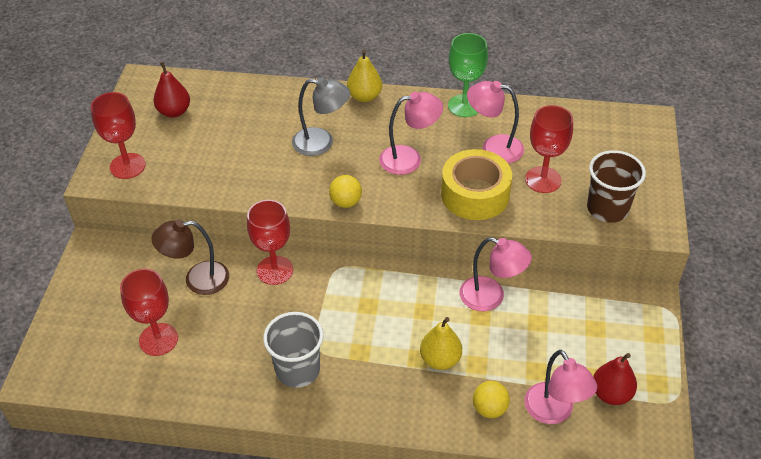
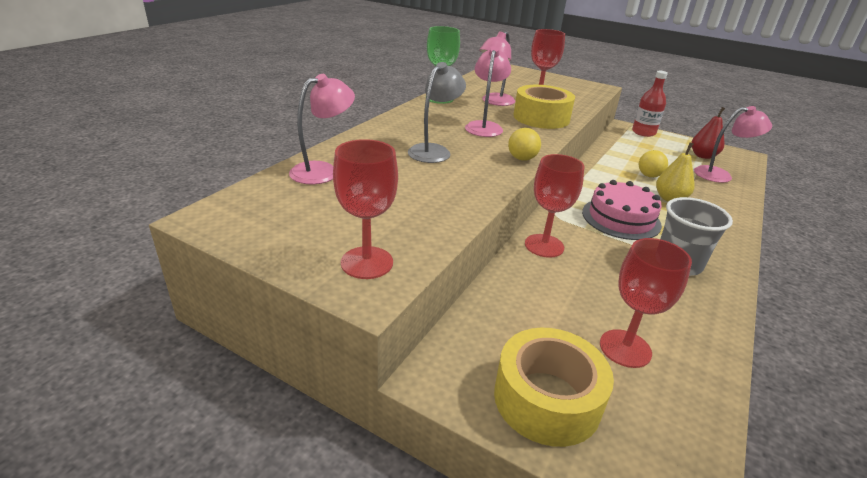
camera: 70 degrees left, 15 degrees down
(93, 304) = (547, 399): none -> yellow tape
(174, 112) = (297, 210): red pear -> none
(197, 280) = (537, 297): brown lamp -> none
(362, 319) = (621, 218): none -> pink cake
(364, 96) = (389, 123): yellow pear -> none
(489, 409) = (719, 194): yellow ball -> yellow ball (649, 176)
(491, 297) = (610, 166): pink lamp -> pink lamp (323, 171)
(607, 208) = (576, 92): brown cup -> none
(646, 322) = (643, 132): none -> red bottle

